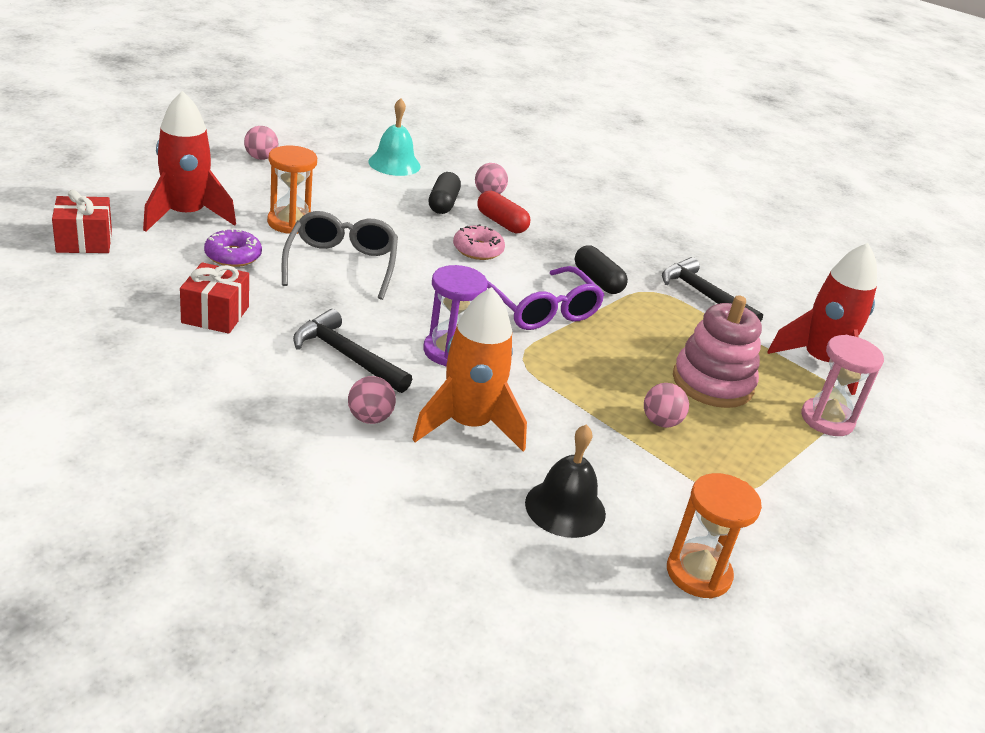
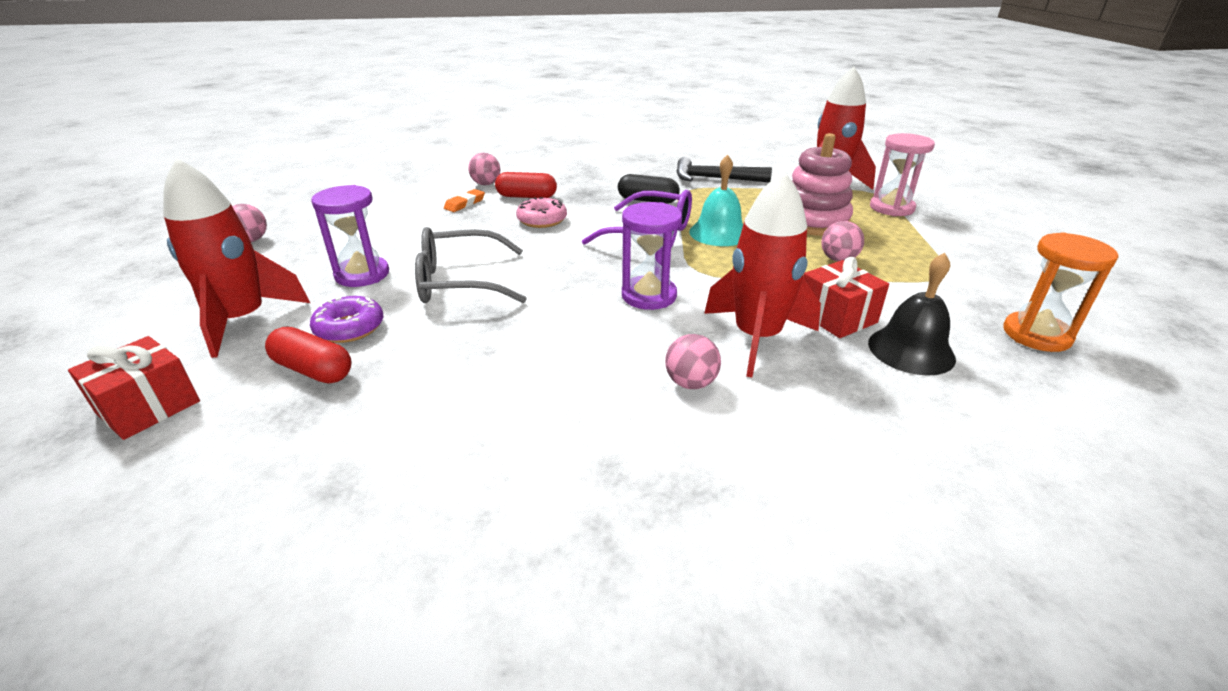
camera: 35 degrees left, 0 degrees up
(180, 270) = (313, 370): none -> red capsule
(215, 314) = (415, 388): red gift -> red gift (836, 317)
(290, 223) = (362, 274): orange hourglass -> purple hourglass
(341, 264) = (460, 282): grey glasses -> grey glasses turned 60 degrees counterclockwise
(346, 356) = (586, 347): black hammer -> none
(394, 164) = (381, 195): turquoise bell -> turquoise bell (719, 233)
(443, 204) = (465, 204): black capsule -> orange eraser
(468, 425) = (756, 338): orange rocket -> red rocket

